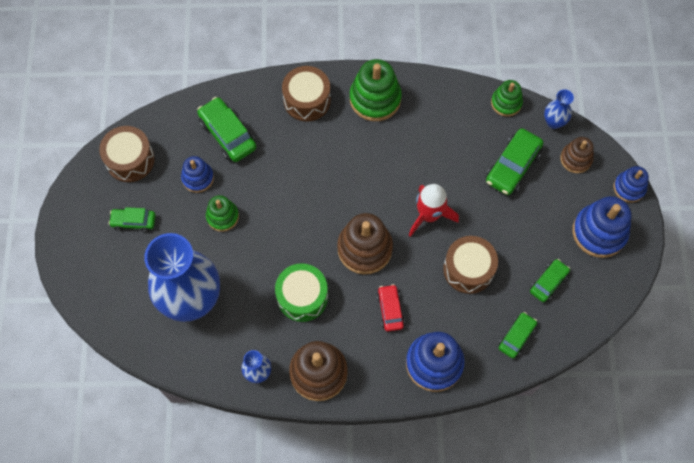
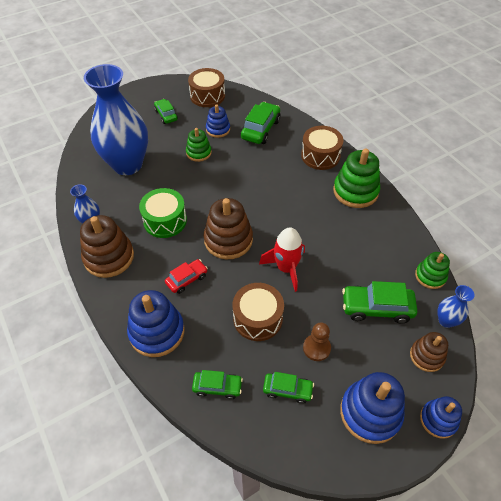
camera: 60 degrees right, 15 degrees down
(523, 238) = (316, 348): none -> brown pawn

